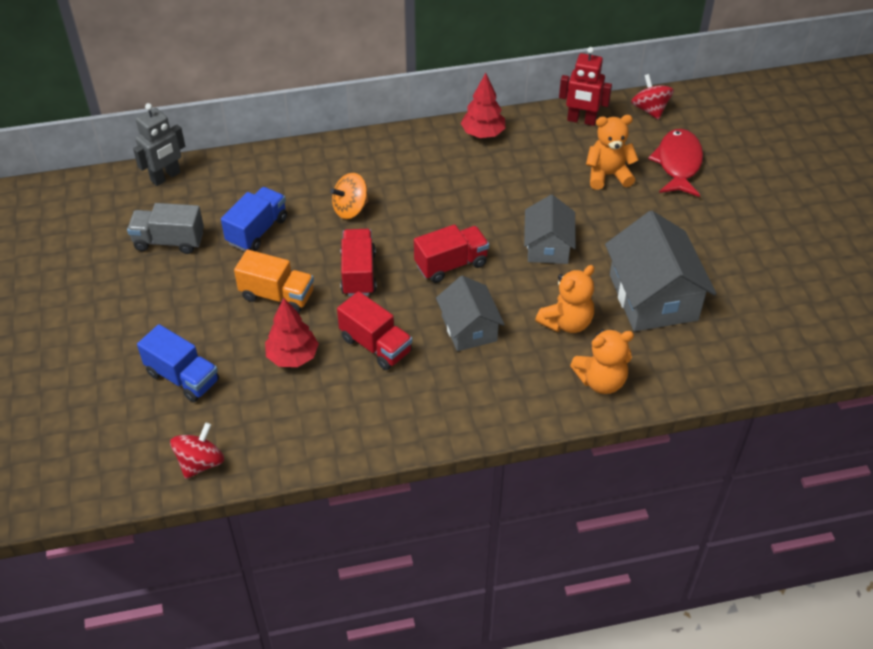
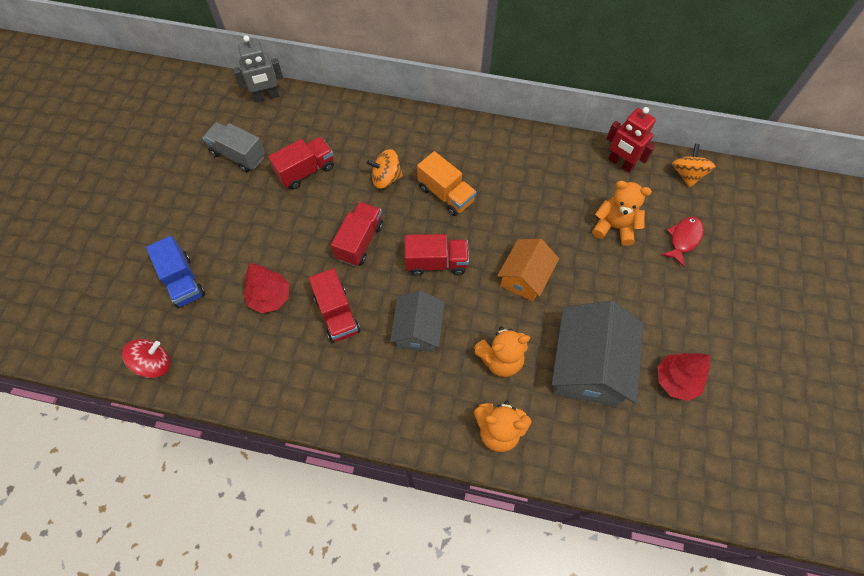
camera: 25 degrees right, 15 degrees up
(257, 231) = (306, 171): blue truck -> red truck
(277, 295) = (289, 236): orange truck -> orange truck (446, 194)
(483, 134) = (529, 146): red tree -> red tree (676, 380)
(548, 246) = (525, 277): grey house -> orange house
(650, 110) = (687, 174): red spinning top -> orange spinning top
(678, 164) = (683, 239): red fish -> red fish, size x0.66

